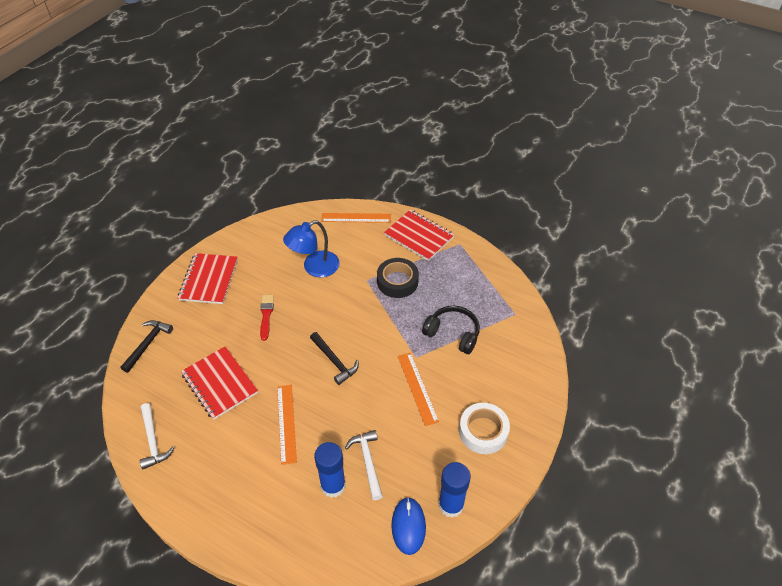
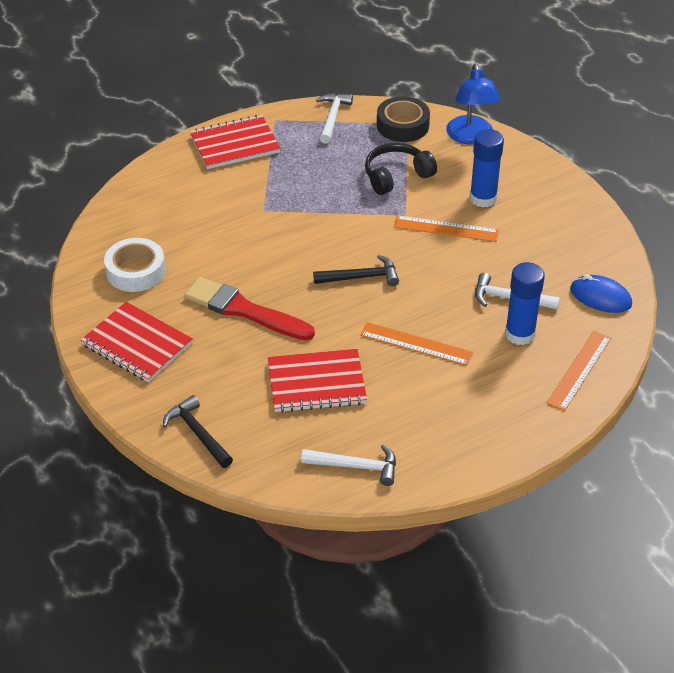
camera: 60 degrees left, 5 degrees down
(266, 315) = (244, 310): red brush -> red brush, size x1.80
(314, 268) = (204, 244): blue lamp -> blue lamp (471, 137)
(356, 218) = (155, 181): orange ruler -> orange ruler (579, 370)
(397, 281) = (288, 187): black tape -> black tape (402, 125)
(451, 505) = (596, 259): blue glue stick -> blue glue stick (483, 198)
(483, 431) = (531, 205): white tape -> white tape (135, 271)
(486, 271) = (332, 118): none -> white hammer

